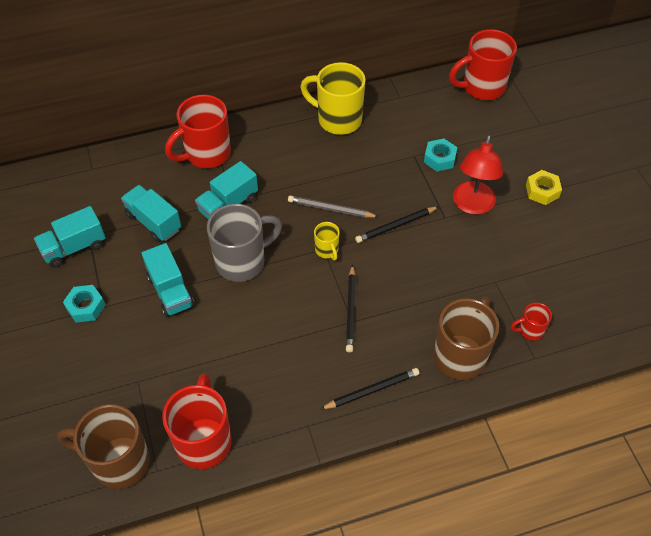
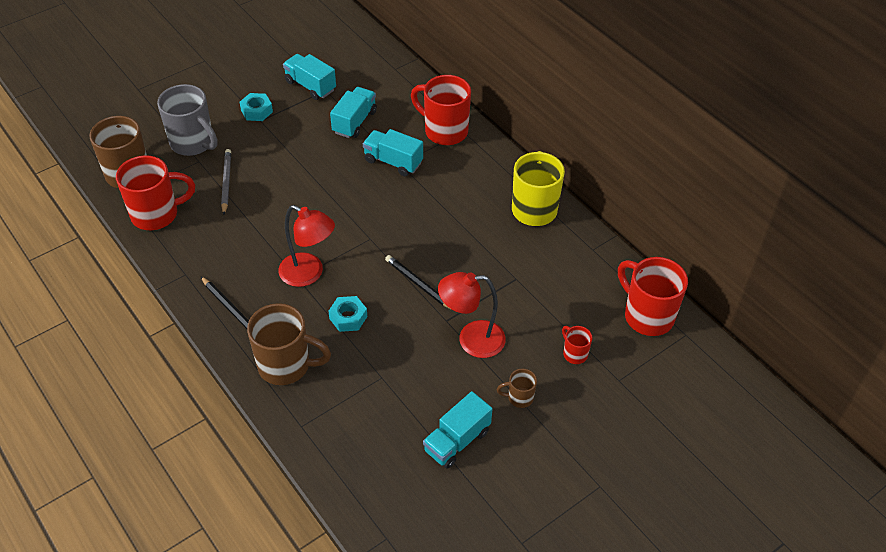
camera: 70 degrees right, 5 degrees down
(170, 291) = (288, 153): turquoise truck -> turquoise truck (457, 441)
(242, 261) = (335, 188): grey mug -> grey mug (193, 143)
(327, 250) = (369, 241): yellow mug -> none
(330, 209) = (418, 232): grey pencil -> grey pencil (226, 182)
(350, 310) = (309, 274): black pencil -> red lamp
(439, 158) = (522, 300): turquoise nut -> turquoise nut (348, 317)
(529, 330) = (332, 416): red mug -> red mug (574, 353)
(542, 191) = (519, 397): yellow nut -> brown mug

